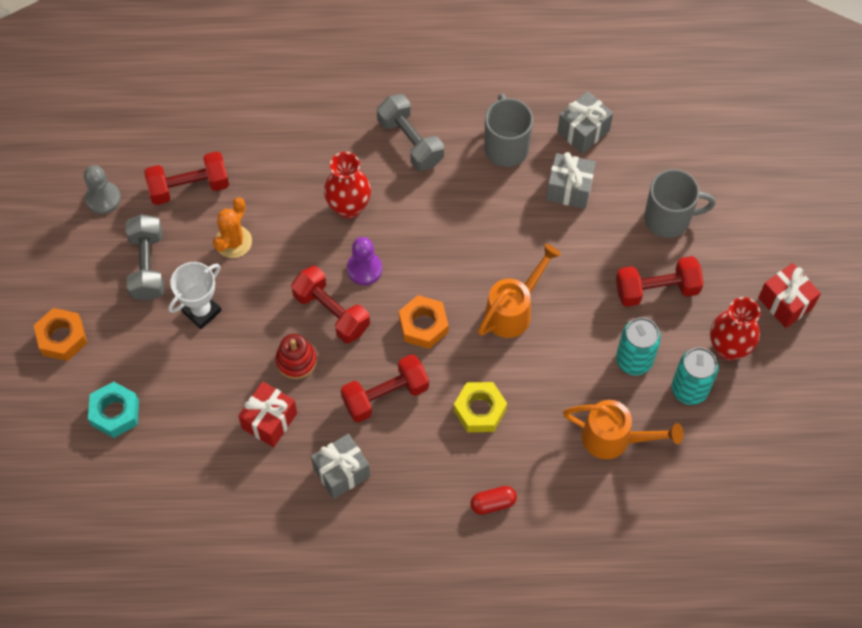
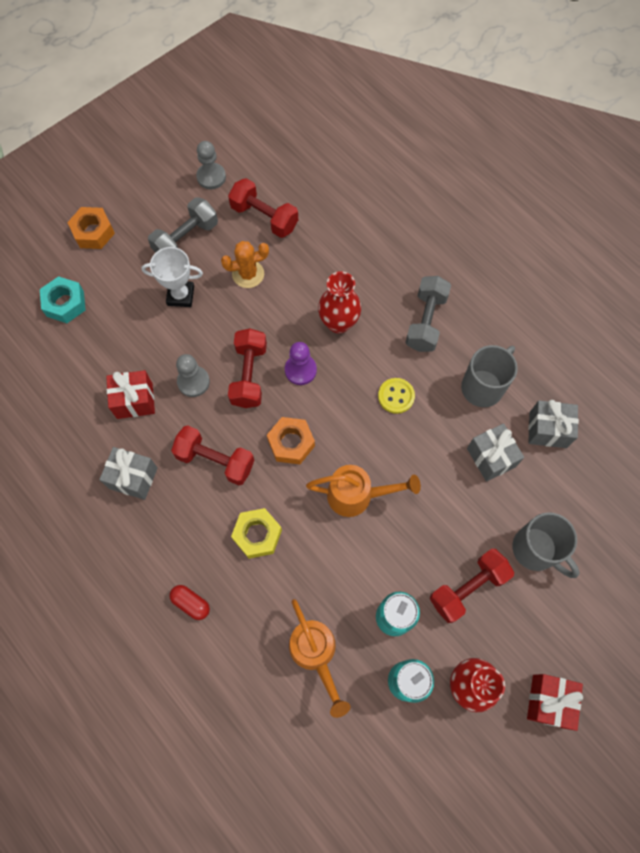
camera: 50 degrees right, 5 degrees up
(296, 360) = (193, 382): red stacking toy -> grey pawn
(455, 215) = (396, 396): none -> yellow button
(656, 289) = (468, 588): red dumbbell -> red dumbbell turned 75 degrees counterclockwise

